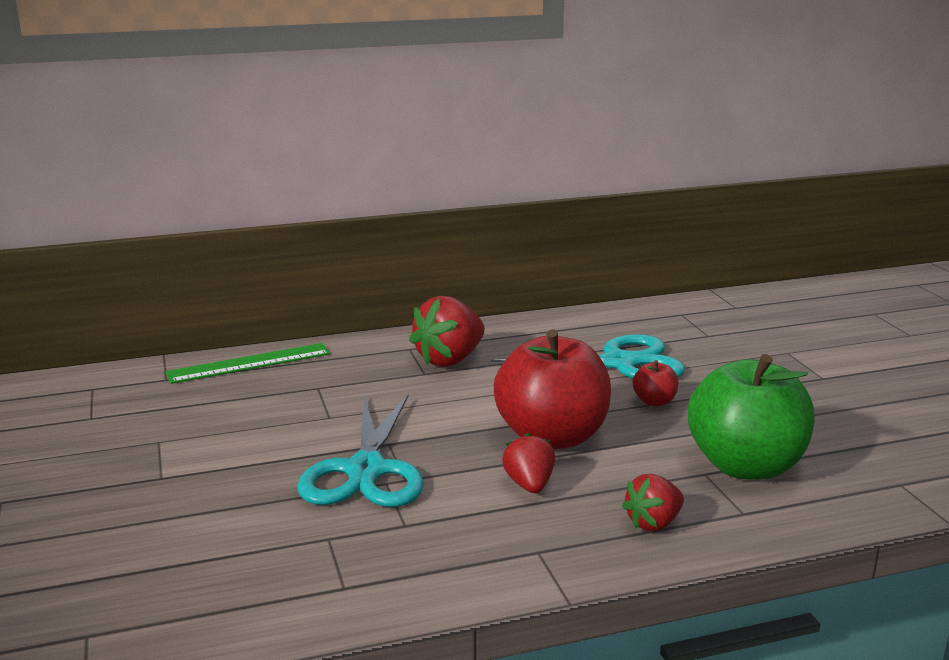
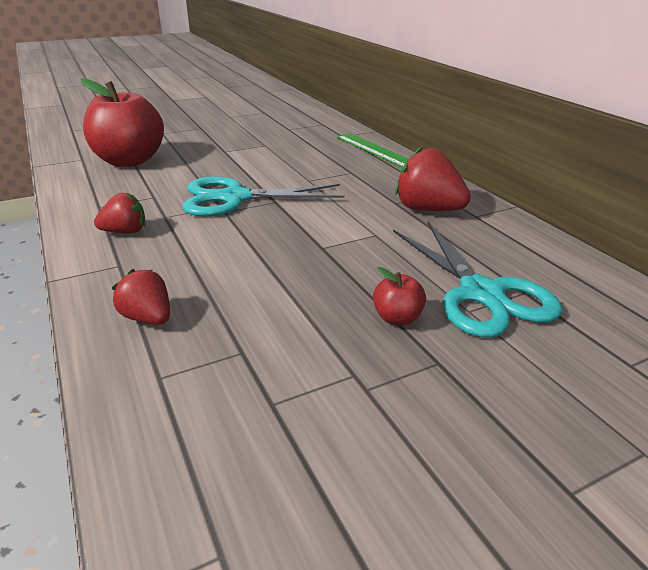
camera: 80 degrees right, 10 degrees up
(529, 485) = (216, 256): red strawberry -> red strawberry (125, 232)
(552, 437) = (300, 262): red apple -> red apple (129, 161)
(745, 466) = (259, 383): green apple -> none

